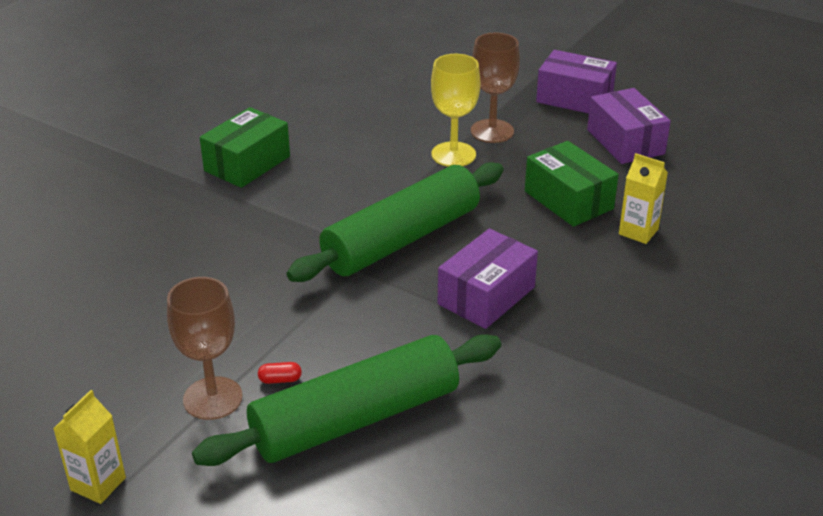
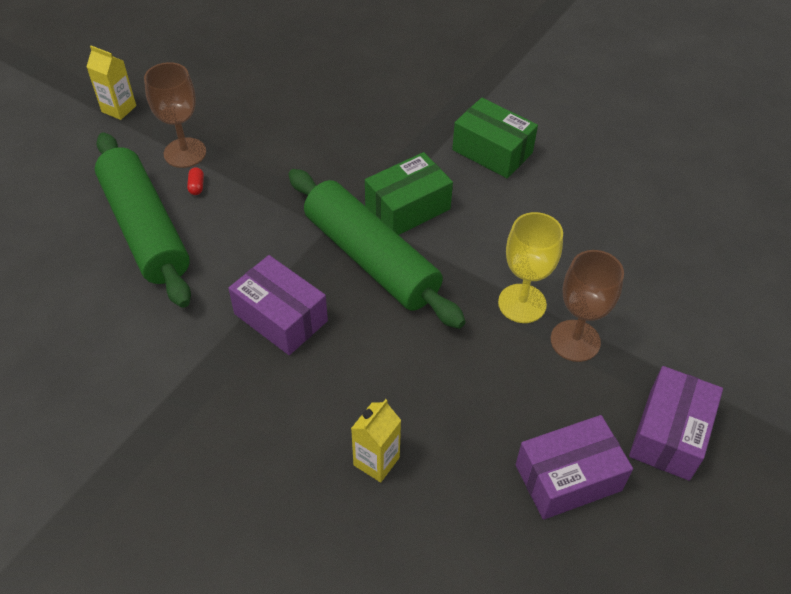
camera: 90 degrees right, 15 degrees up
(568, 200) = (437, 401): green box -> green box (408, 208)

